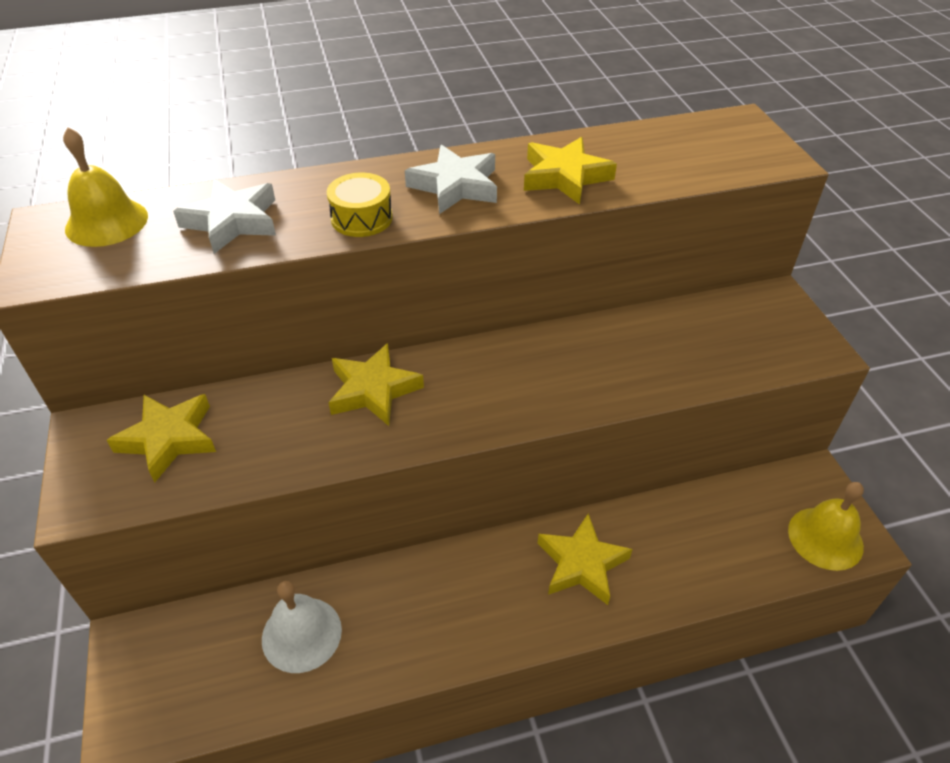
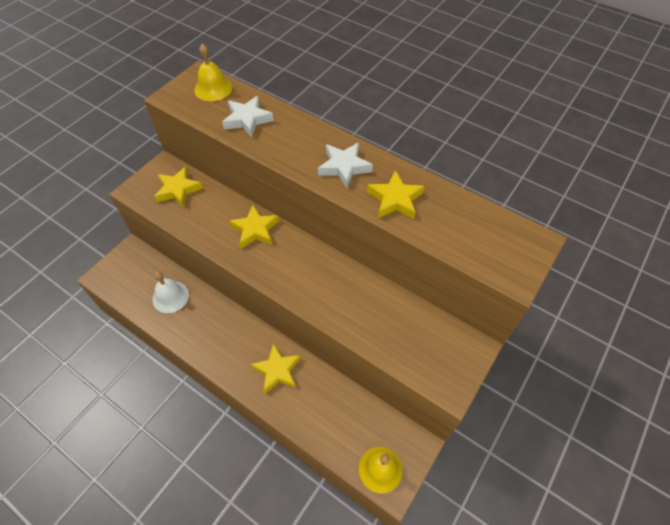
camera: 50 degrees right, 10 degrees up
(361, 218) = (289, 154): yellow drum -> none

